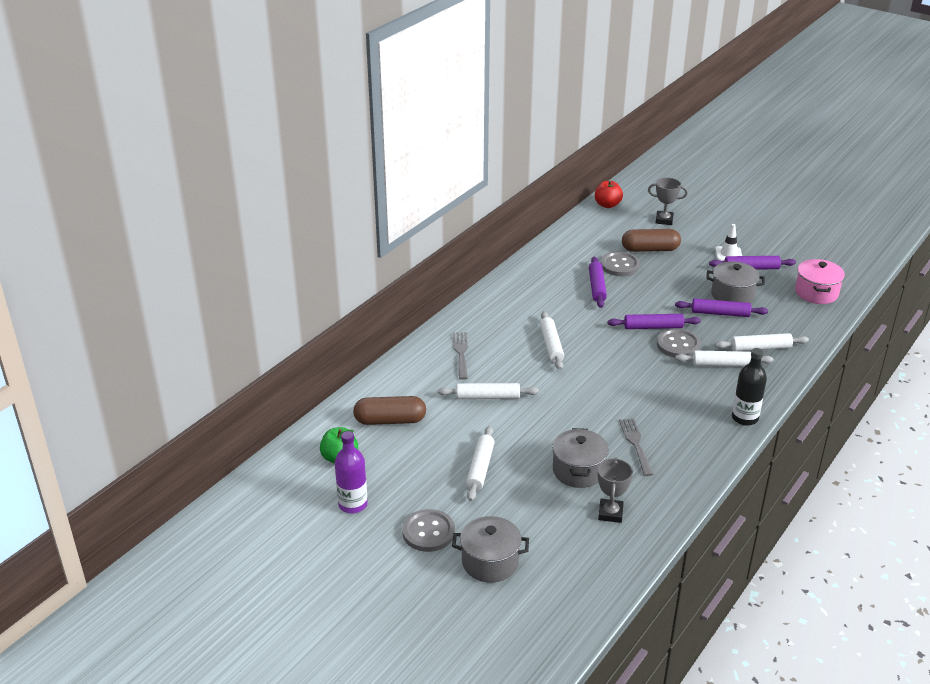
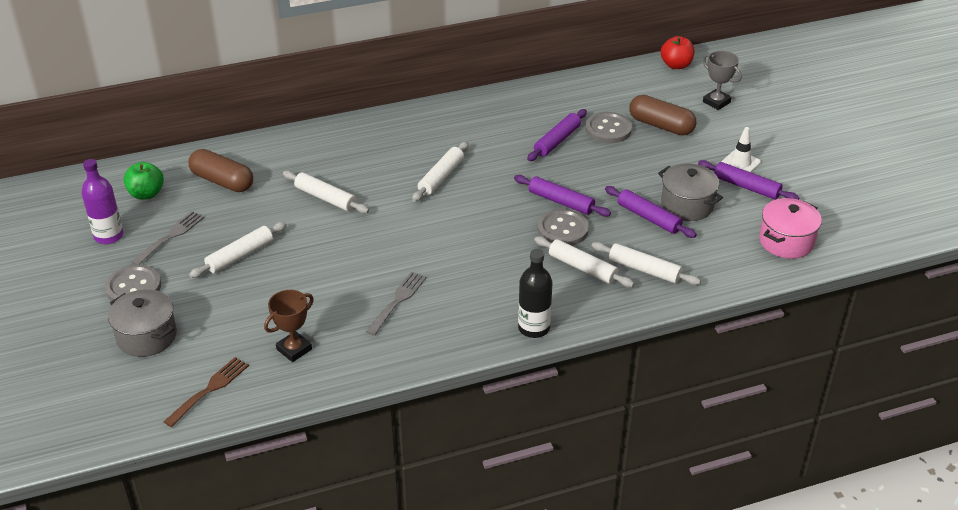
camera: 35 degrees right, 5 degrees up
(461, 353) = (353, 149): grey fork -> grey fork (170, 236)
(578, 471) = (316, 299): grey pot -> none
(589, 573) = (209, 389): none -> brown fork
(610, 513) = (294, 349): grey trophy -> brown trophy

